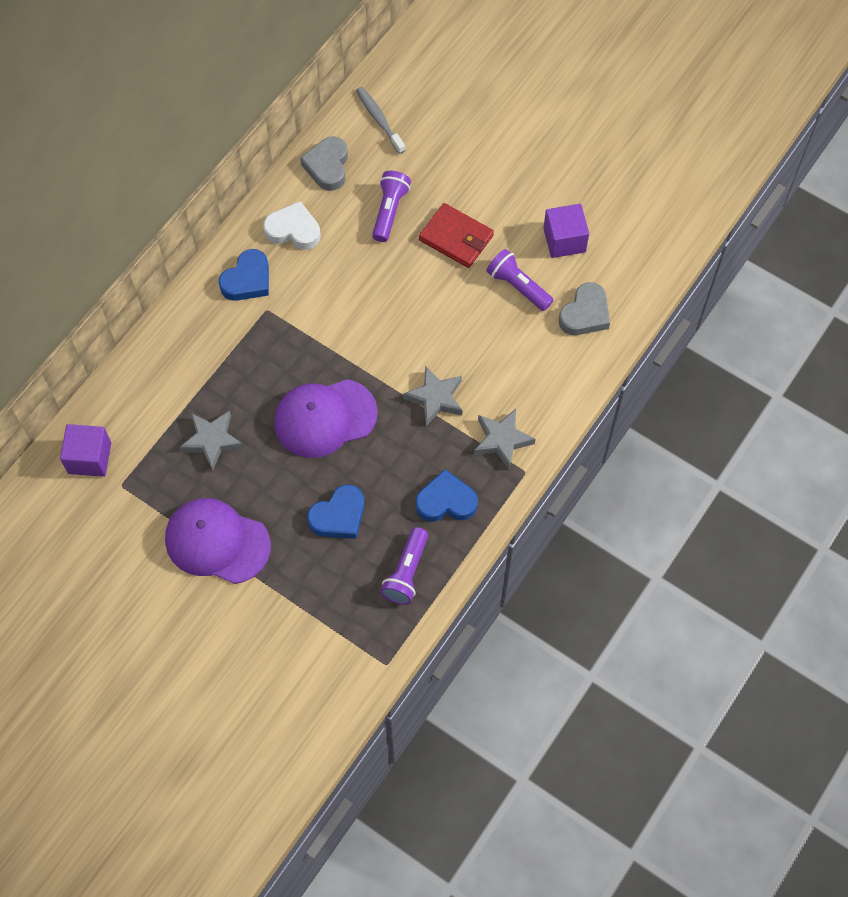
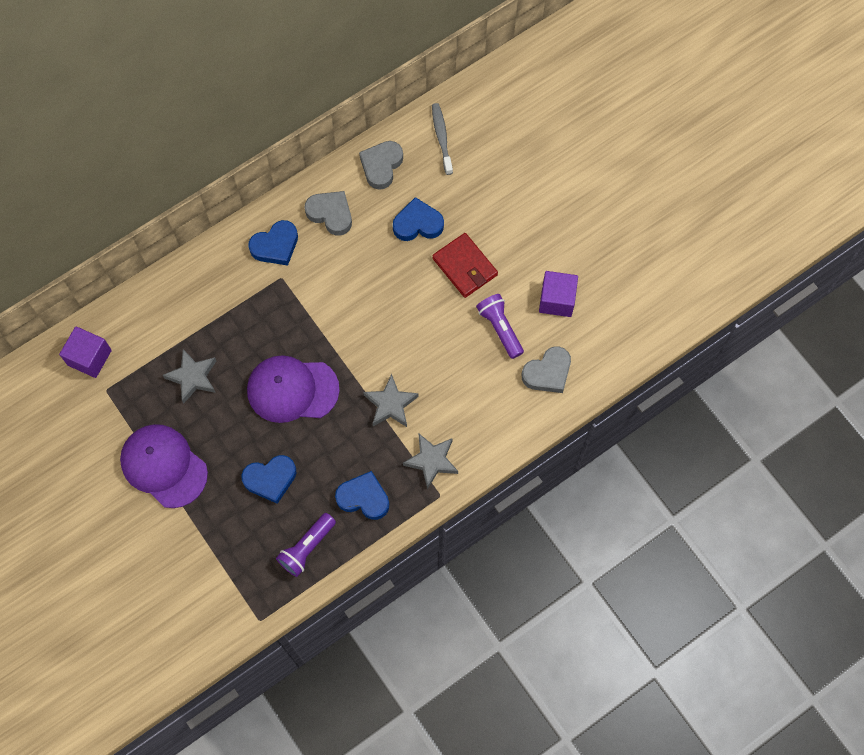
camera: 20 degrees right, 5 degrees up
(293, 230) = (330, 214): white heart -> grey heart
(389, 211) = (418, 224): purple flashlight -> blue heart

